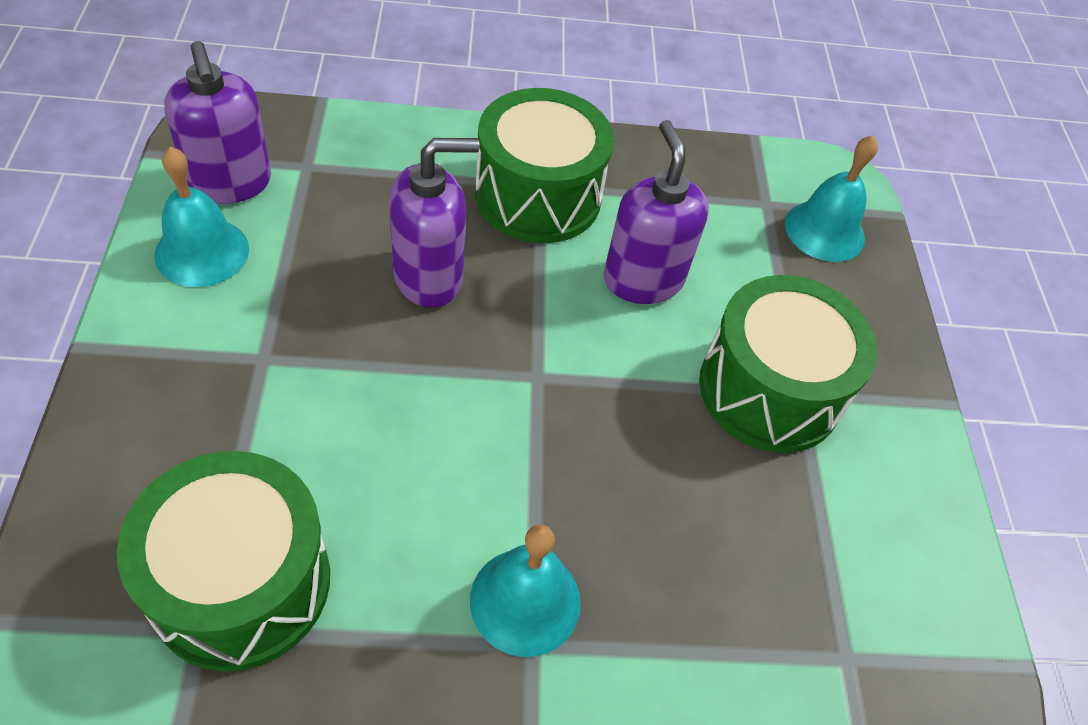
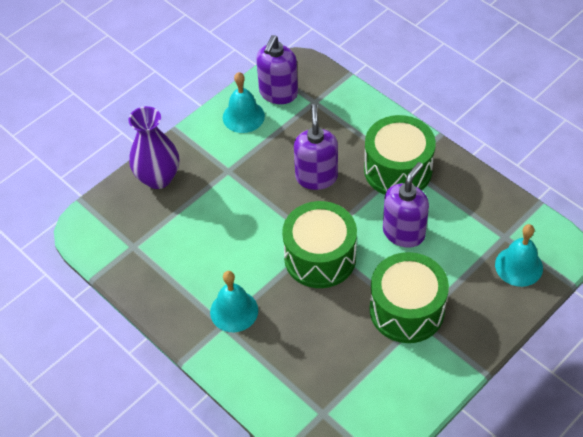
camera: 55 degrees right, 0 degrees up
(130, 457) = (158, 178): none -> purple vase
(241, 583) = (156, 241): green drum -> green drum (320, 257)
(429, 277) = (316, 177): purple soap dispenser -> purple soap dispenser turned 120 degrees counterclockwise

